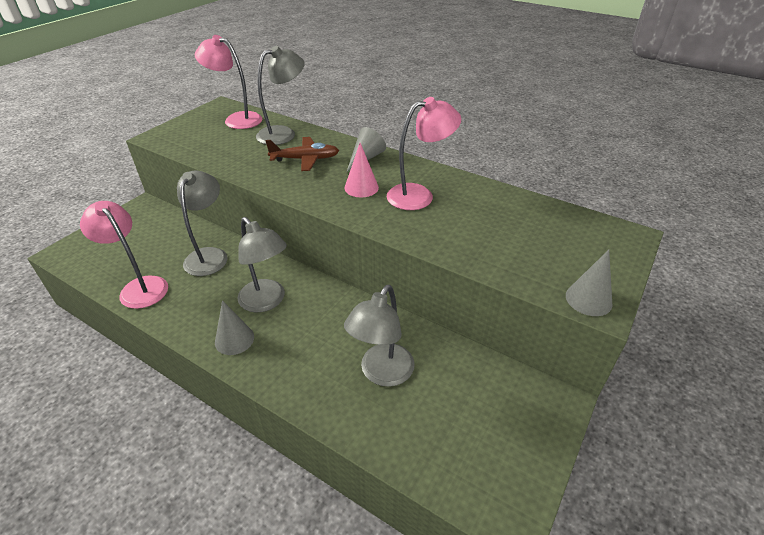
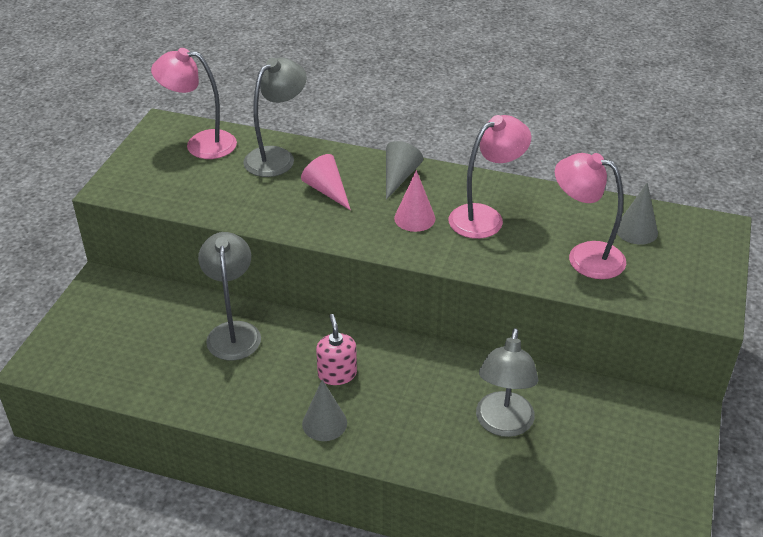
camera: 15 degrees left, 0 degrees up
(139, 287) = (171, 387): pink lamp -> pink lamp (584, 256)
(267, 302) = (337, 374): grey lamp -> pink soap dispenser
(305, 159) = (327, 190): brown plane -> pink cone
(588, 299) = (699, 305): grey cone -> grey cone (636, 231)

